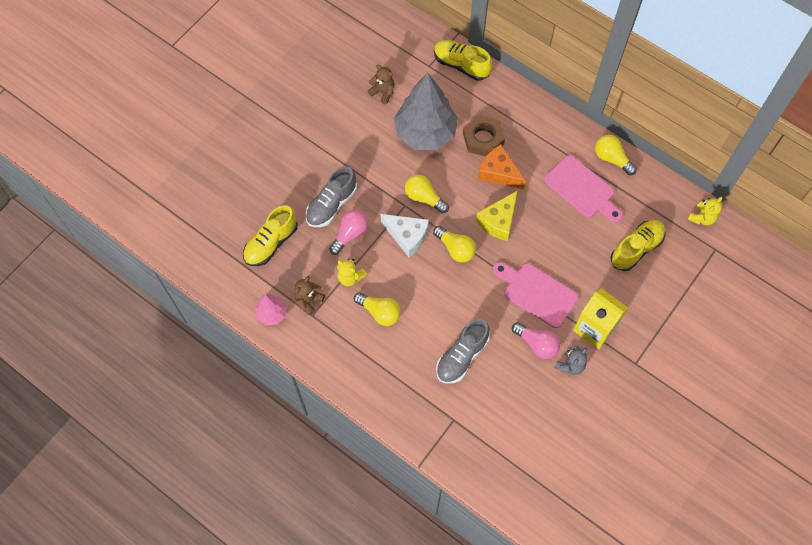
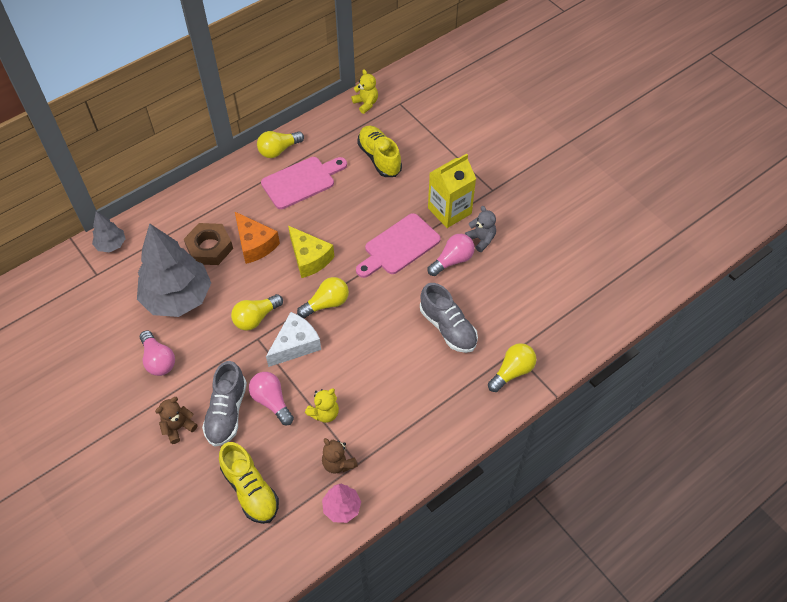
camera: 75 degrees left, 10 degrees down
(331, 204) = (227, 412): grey shoe -> grey shoe turned 45 degrees clockwise
(363, 140) = (158, 360): none -> pink light bulb
(379, 312) = (375, 393): yellow light bulb -> yellow light bulb (512, 372)
(383, 92) = (107, 327): brown teddy bear -> brown teddy bear (178, 427)
(461, 65) = (111, 245): yellow shoe -> grey tree
(498, 173) = (255, 244): orange cheese -> orange cheese turned 90 degrees counterclockwise

